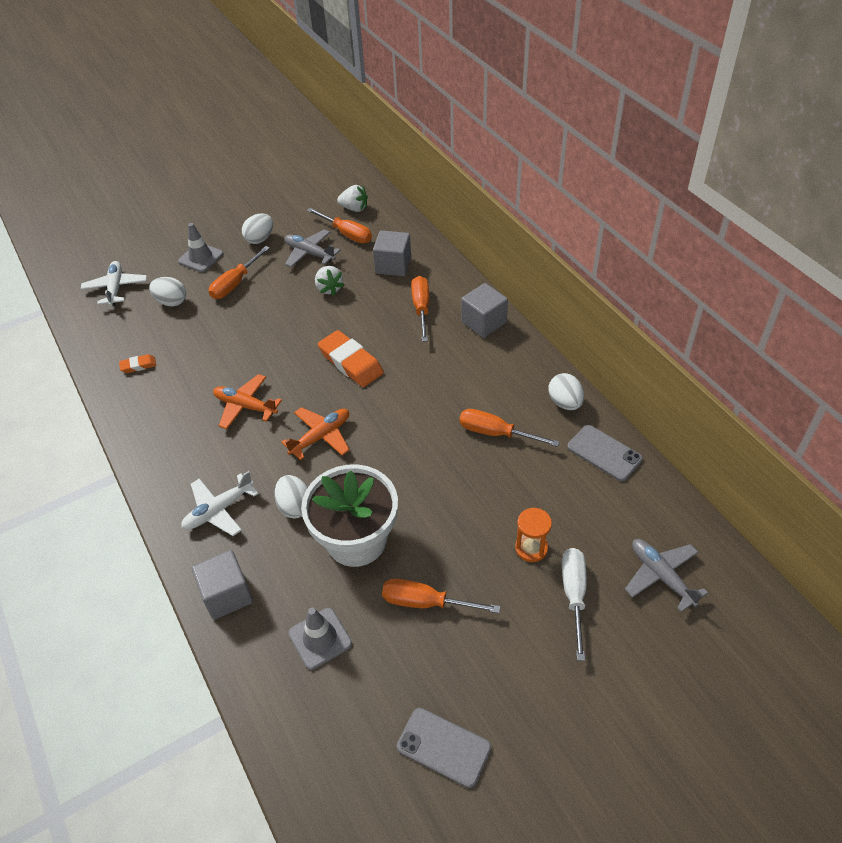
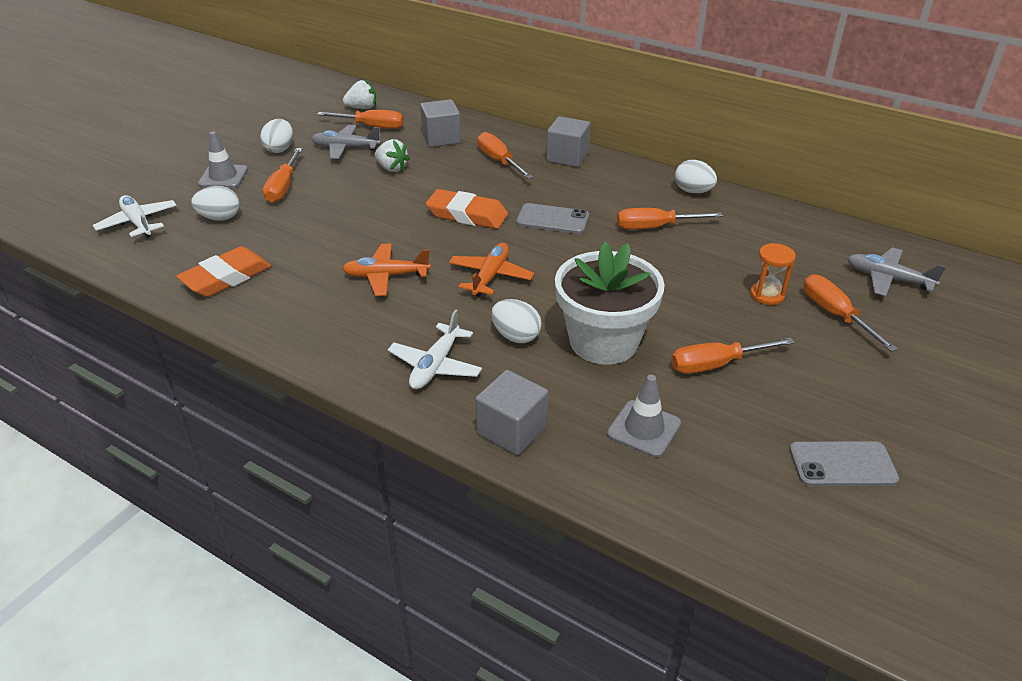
camera: 30 degrees left, 10 degrees down
(138, 365) = (226, 277): orange eraser -> orange eraser, size x2.03
(574, 595) = (835, 315): white screwdriver -> orange screwdriver
(604, 453) = (759, 214): grey phone -> grey phone (552, 219)

